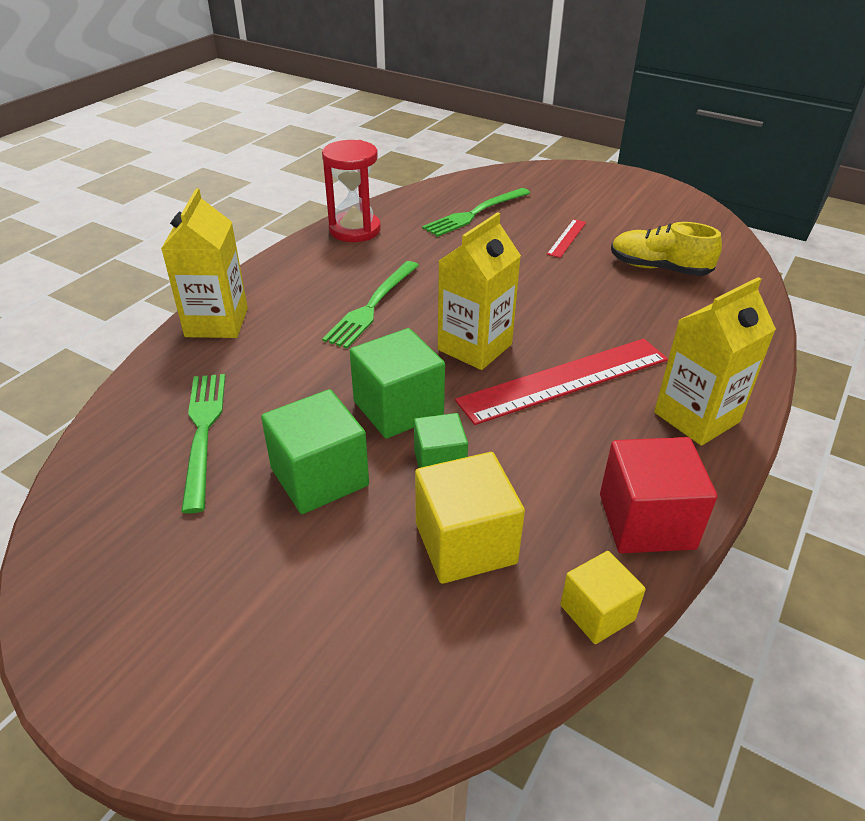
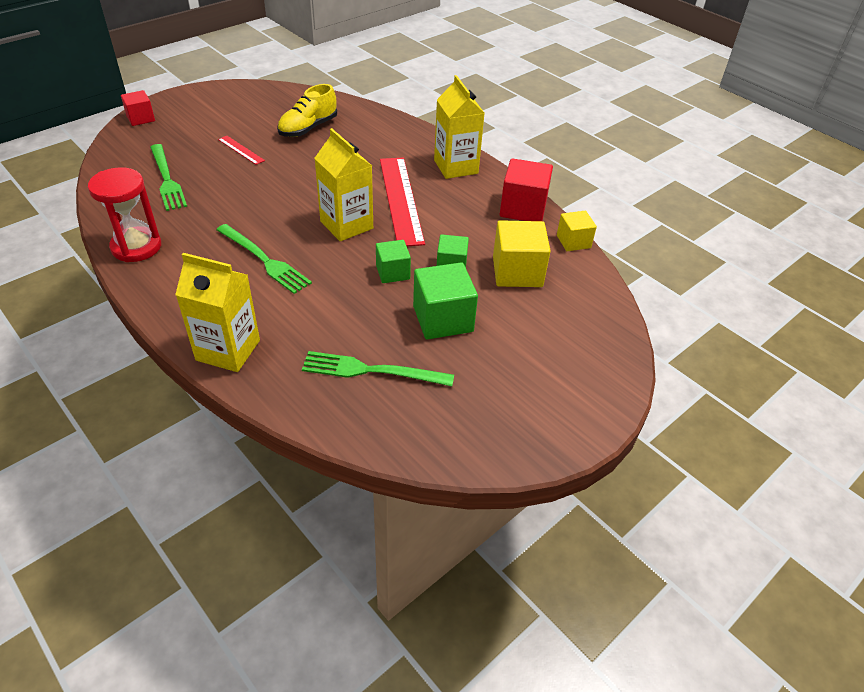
camera: 75 degrees left, 5 degrees up
(398, 408) = (393, 272): green cube -> green cube, size x0.61
(568, 171) = (141, 118): none -> red cube

